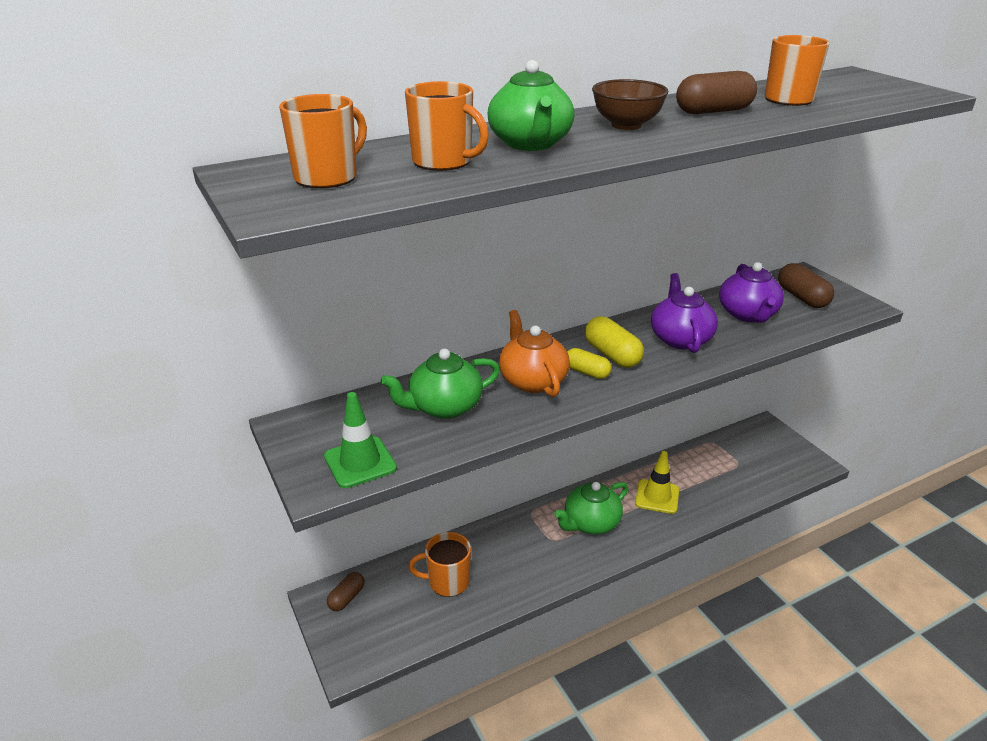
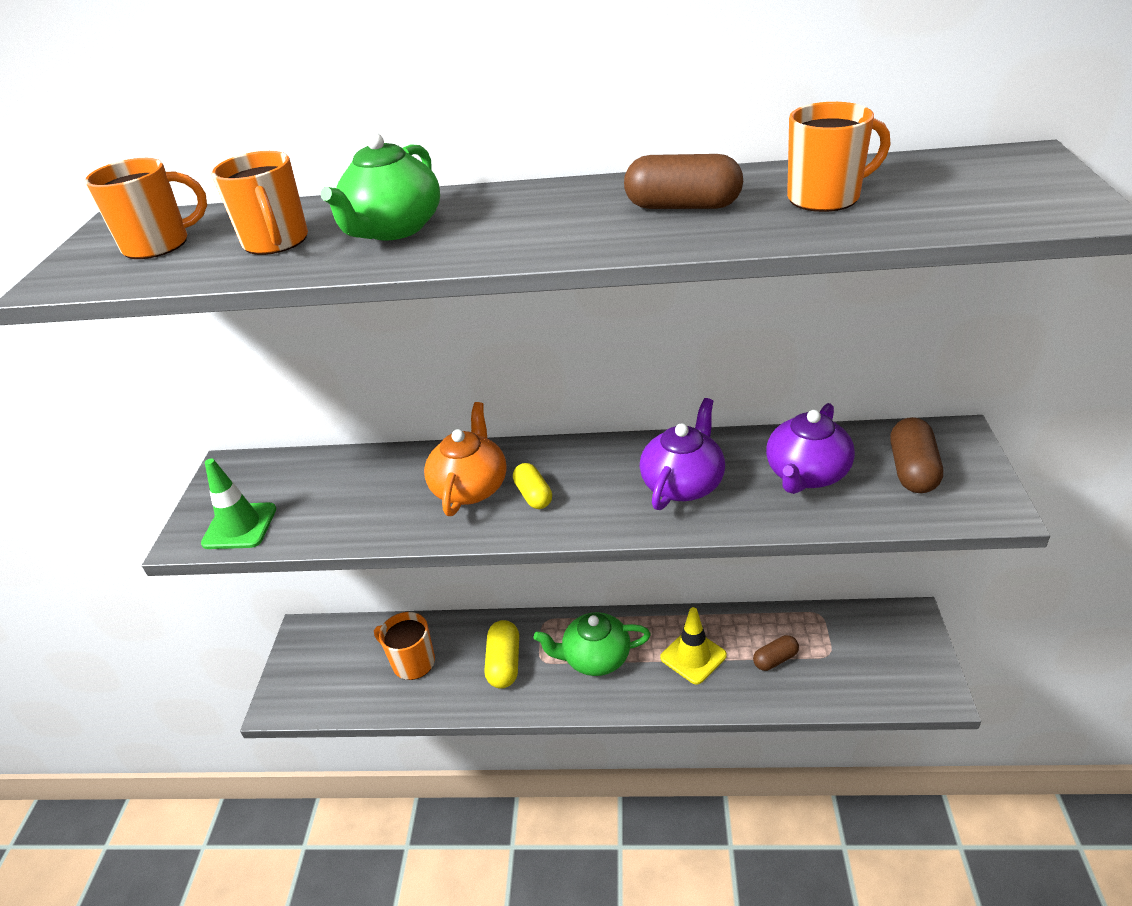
camera: 35 degrees right, 5 degrees up
(346, 598) = (322, 641): brown capsule -> brown capsule (775, 659)
(444, 407) = (362, 491): green teapot -> none
(612, 355) = (583, 482): yellow capsule -> yellow capsule (504, 663)
(626, 125) = (538, 216): brown bowl -> none

